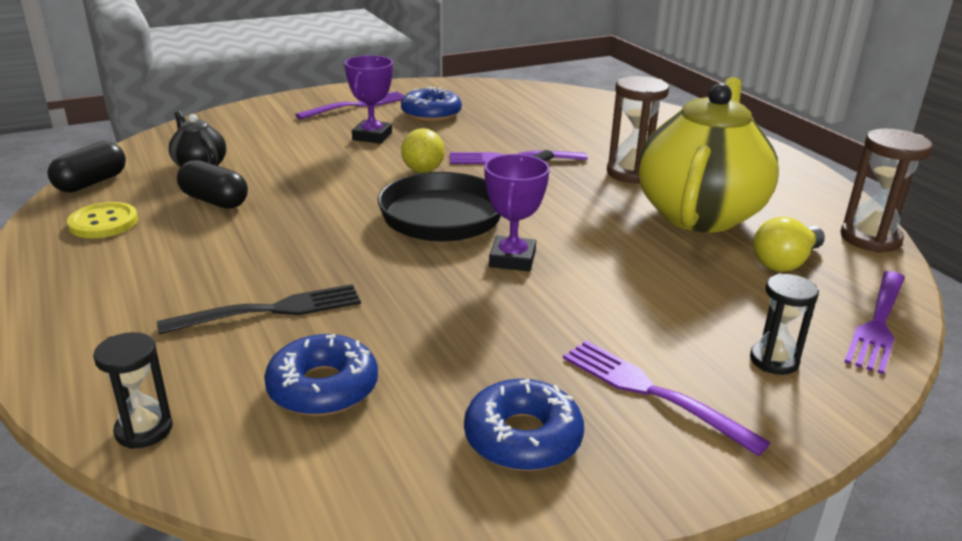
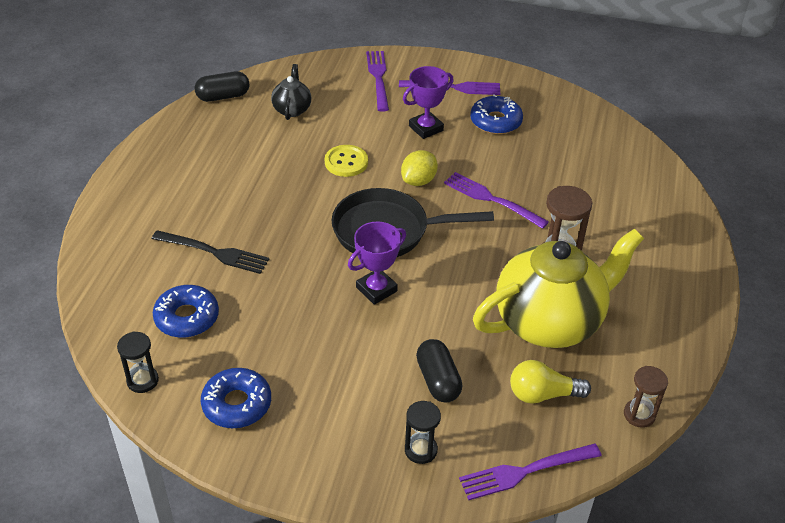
camera: 40 degrees right, 15 degrees up
(103, 223) = (200, 137): yellow button -> yellow button (346, 162)
(144, 430) = (98, 294): black hourglass -> black hourglass (142, 380)
(214, 201) = (270, 147): black capsule -> black capsule (438, 380)
(652, 392) = (328, 423): purple fork -> purple fork (378, 78)
(870, 238) = (639, 414): brown hourglass -> brown hourglass, size x0.65

